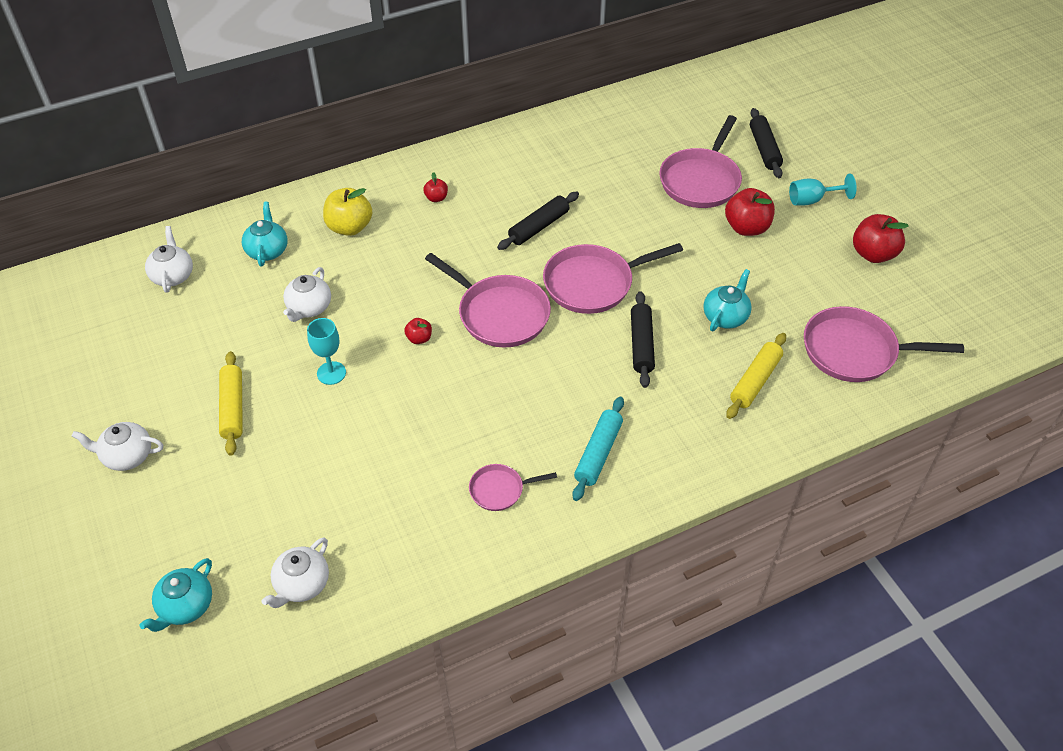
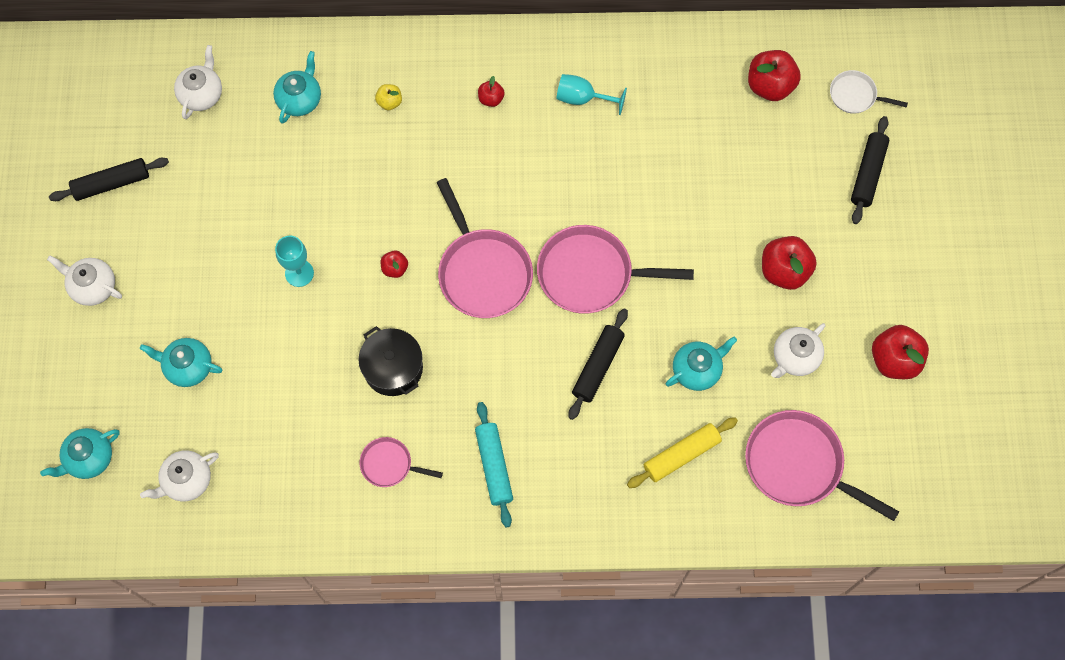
camera: 25 degrees right, 20 degrees up
(233, 408) = (199, 274): yellow rolling pin -> none
(257, 486) = (188, 367): none -> turquoise teapot
(309, 308) = (310, 188): white teapot -> white teapot (795, 357)
(349, 227) = (389, 102): yellow apple -> yellow apple, size x0.52
(459, 413) = (393, 368): none -> black pot
(539, 227) = (574, 180): black rolling pin -> black rolling pin (111, 183)
(598, 453) = (494, 466): turquoise rolling pin -> turquoise rolling pin turned 60 degrees counterclockwise
(653, 122) = (770, 86): none -> red apple
(701, 180) = (773, 189): pink pan -> none
(720, 108) = (855, 95): none -> white pan
(812, 200) = (875, 264): turquoise goblet -> turquoise goblet (582, 98)

